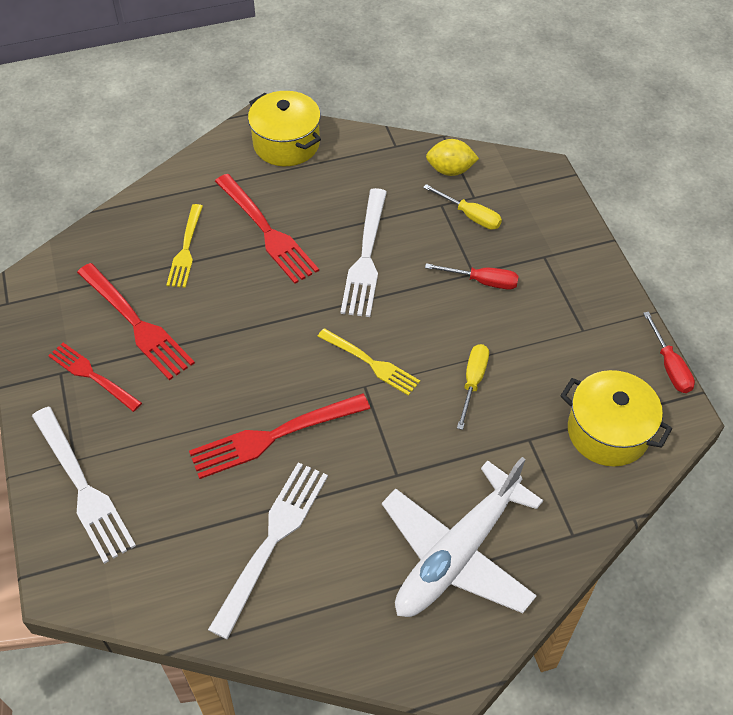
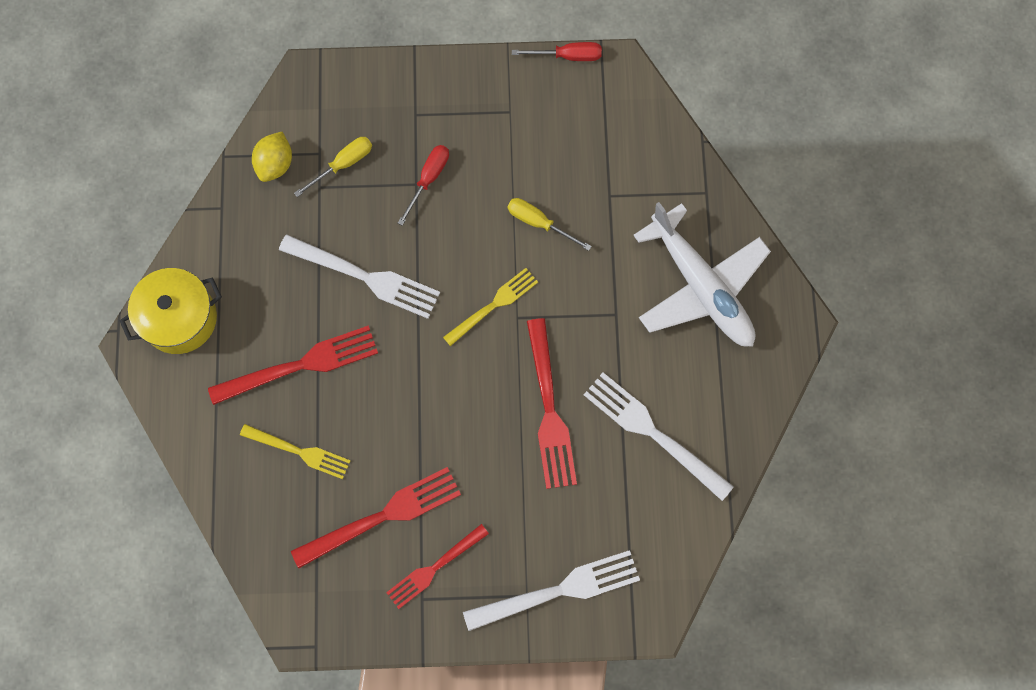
camera: 75 degrees left, 20 degrees up
(607, 432) = (619, 130): yellow pot -> none

